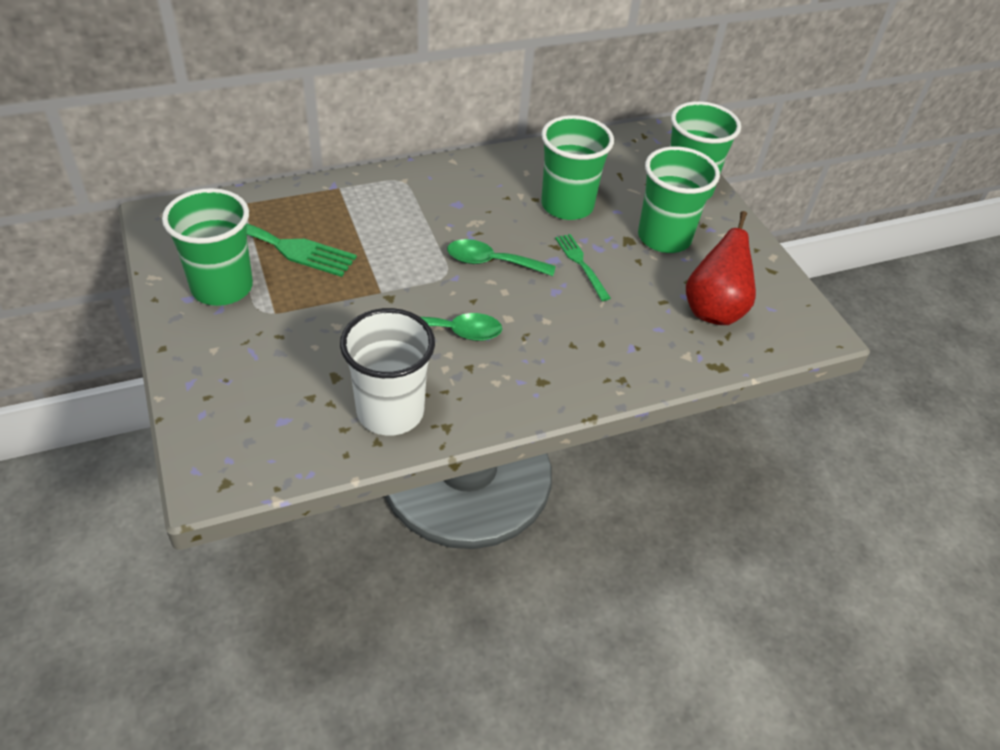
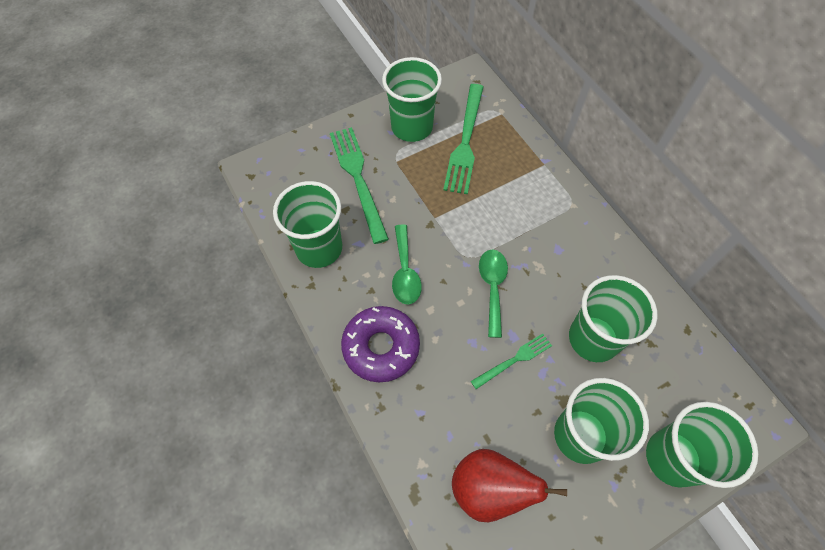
camera: 85 degrees right, 15 degrees up
(288, 355) = (358, 179): none -> green fork
(390, 411) = (319, 248): white cup -> green cup
(548, 368) = (381, 347): none -> purple donut

